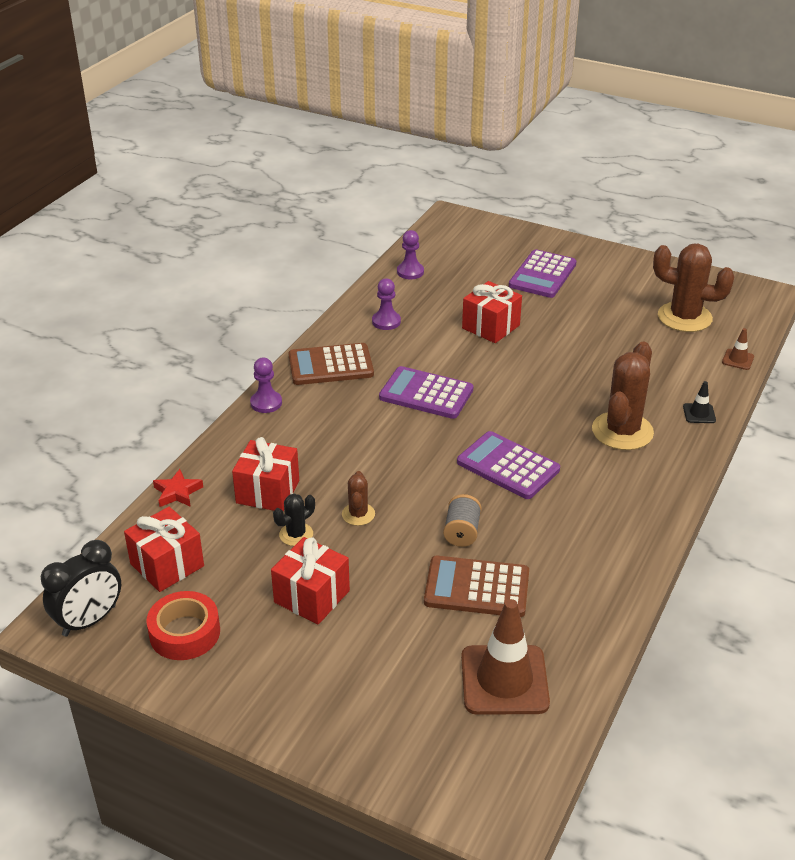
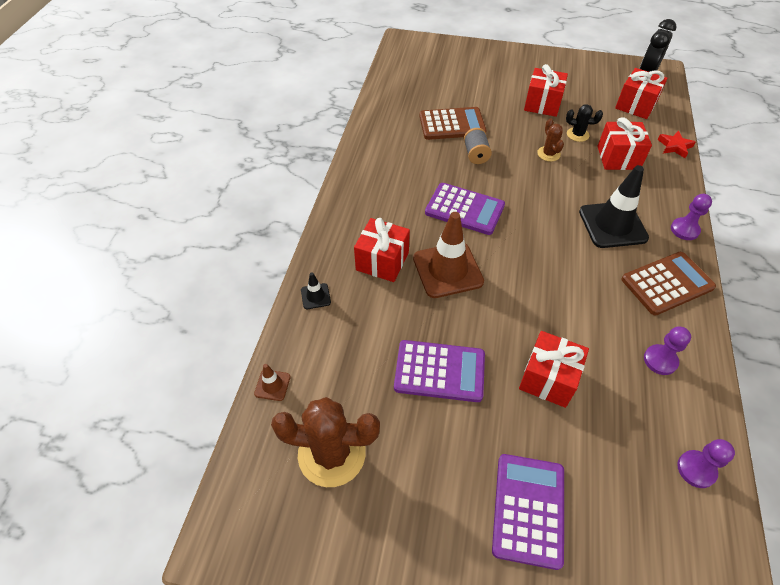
camera: 165 degrees right, 15 degrees up
(185, 633) = (594, 78): red tape -> none
(296, 534) = (577, 134): black cactus -> black cactus turned 75 degrees clockwise
(342, 421) = (612, 225): none -> black traffic cone
(426, 394) = (563, 268): purple calculator -> purple calculator (439, 371)
(504, 680) = (420, 85): brown traffic cone -> brown traffic cone (447, 270)
(622, 431) = (382, 261): brown cactus -> red gift

